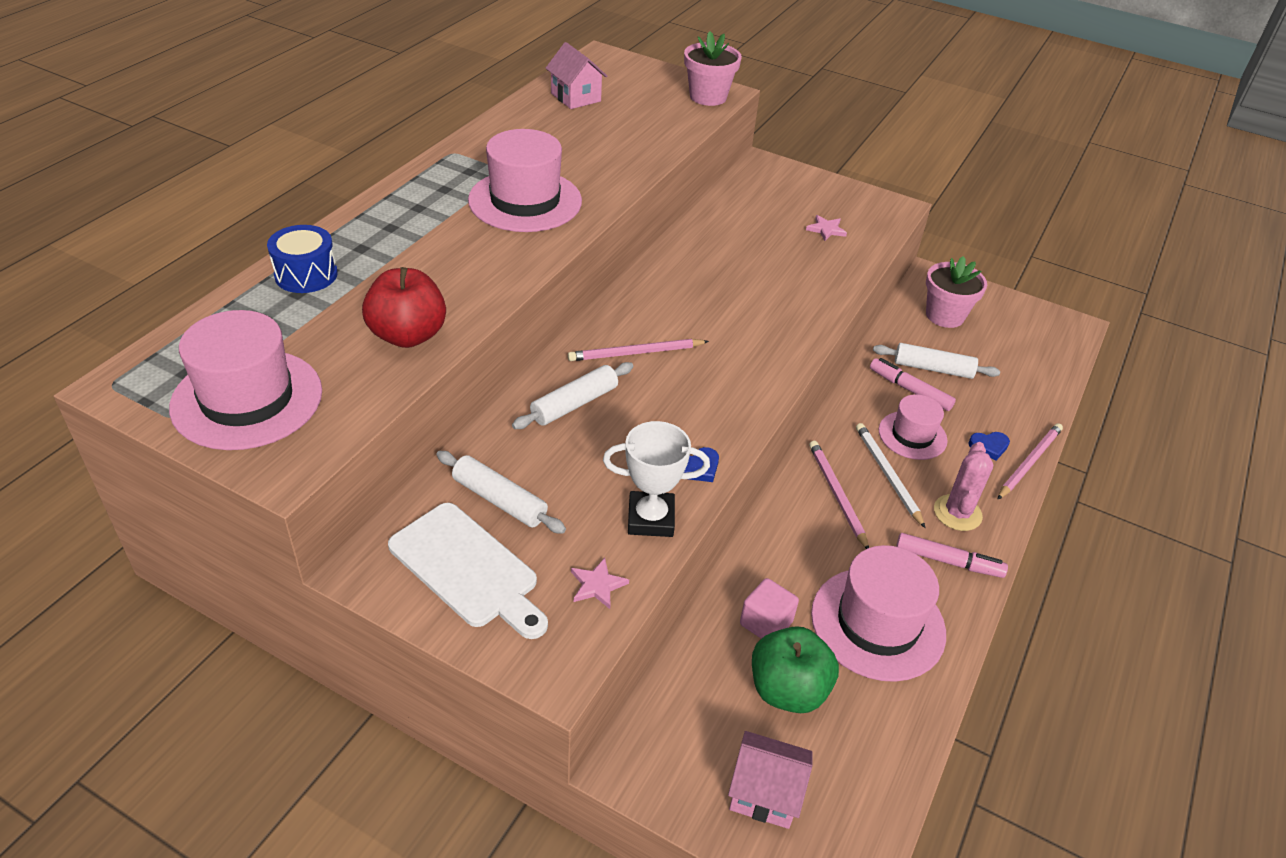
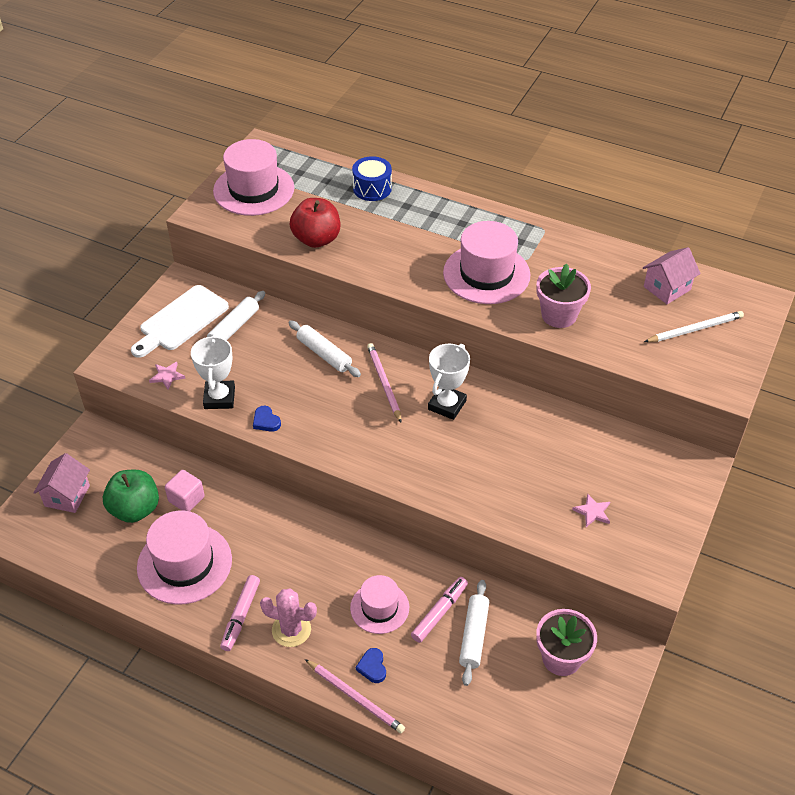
camera: 90 degrees right, 5 degrees up
(677, 306) = (447, 405): none -> white trophy
(708, 97) = (711, 377): pink flower pot -> pink flower pot (559, 315)
(837, 495) = (305, 547): pink pencil -> none
(887, 475) = (330, 584): white pencil -> white pencil (694, 329)

